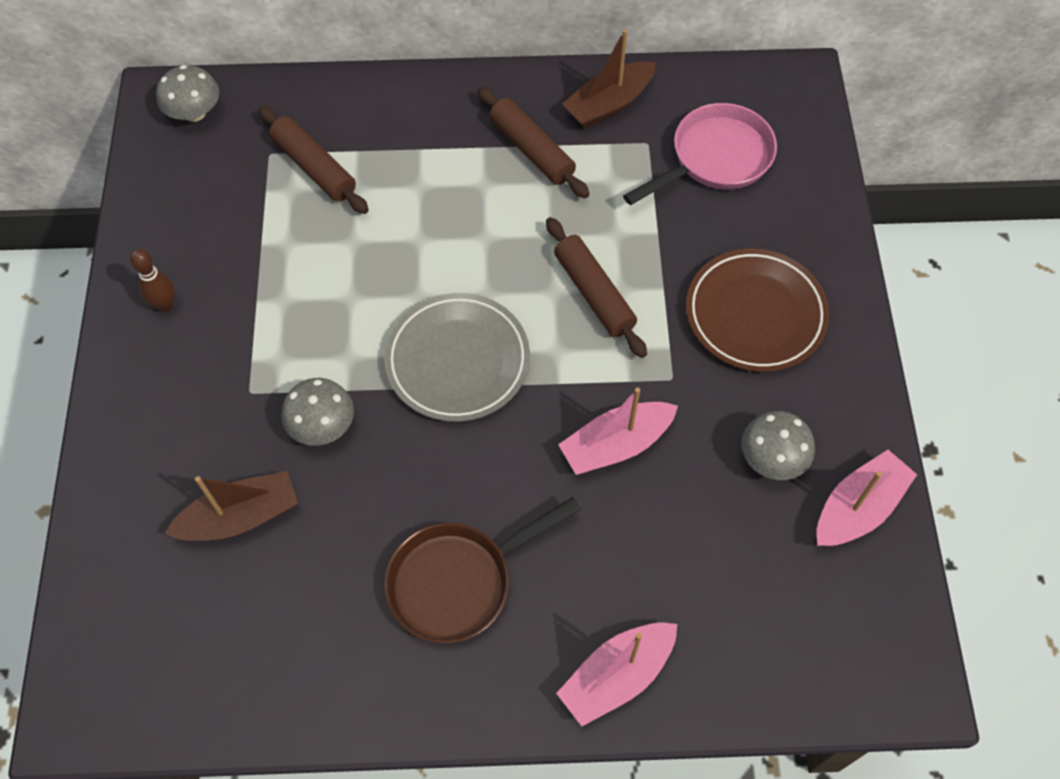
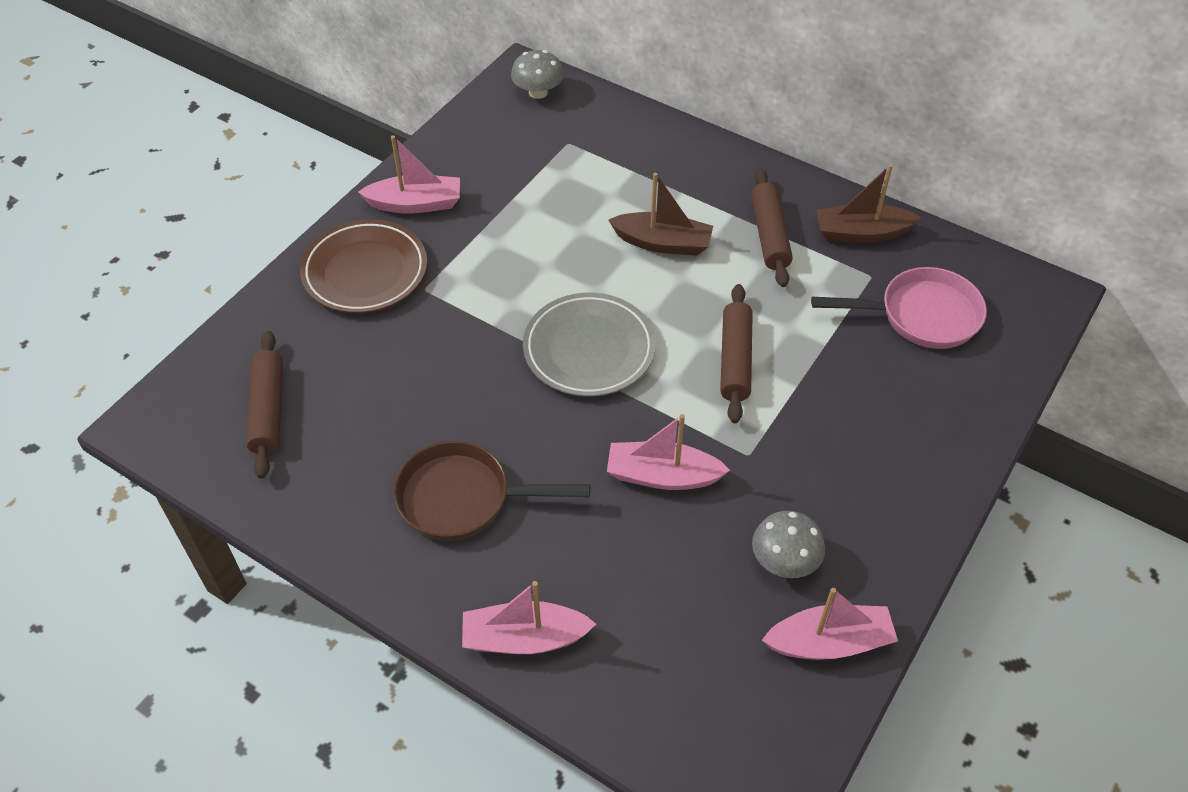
camera: 35 degrees right, 10 degrees down
(165, 305) = (415, 204): brown bowling pin -> pink boat
(240, 517) = (350, 365): brown boat -> brown boat (662, 243)
(314, 167) = (592, 167): brown rolling pin -> brown rolling pin (268, 410)
(322, 425) = (455, 338): grey mushroom -> none
(755, 314) = (860, 447): brown plate -> brown plate (365, 271)

